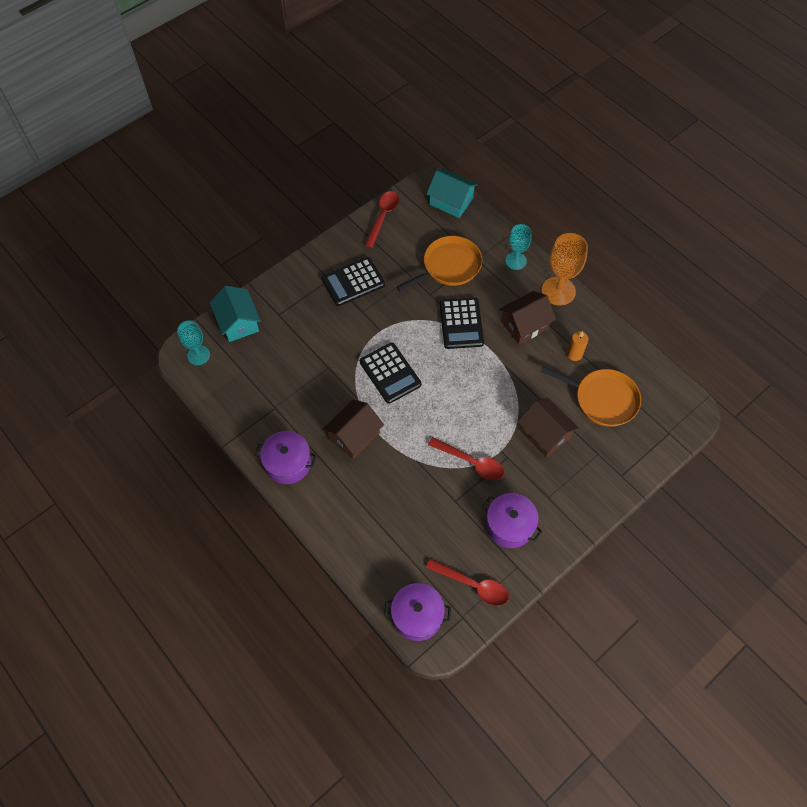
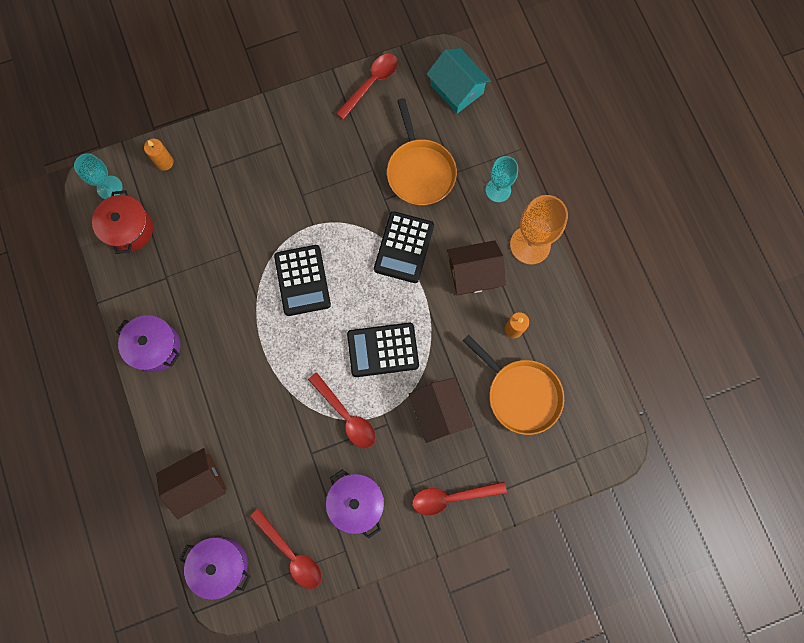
camera: 20 degrees right, 15 degrees up
(228, 381) = (129, 229): none -> red pot
(238, 322) = (164, 162): turquoise house -> orange candle
(353, 282) = (306, 155): black calculator -> black calculator (383, 350)
(354, 435) = (235, 340): brown house -> brown house (197, 482)
(449, 266) = (420, 171): orange pan -> orange pan turned 90 degrees clockwise
(585, 494) = (452, 497): none -> red spoon

